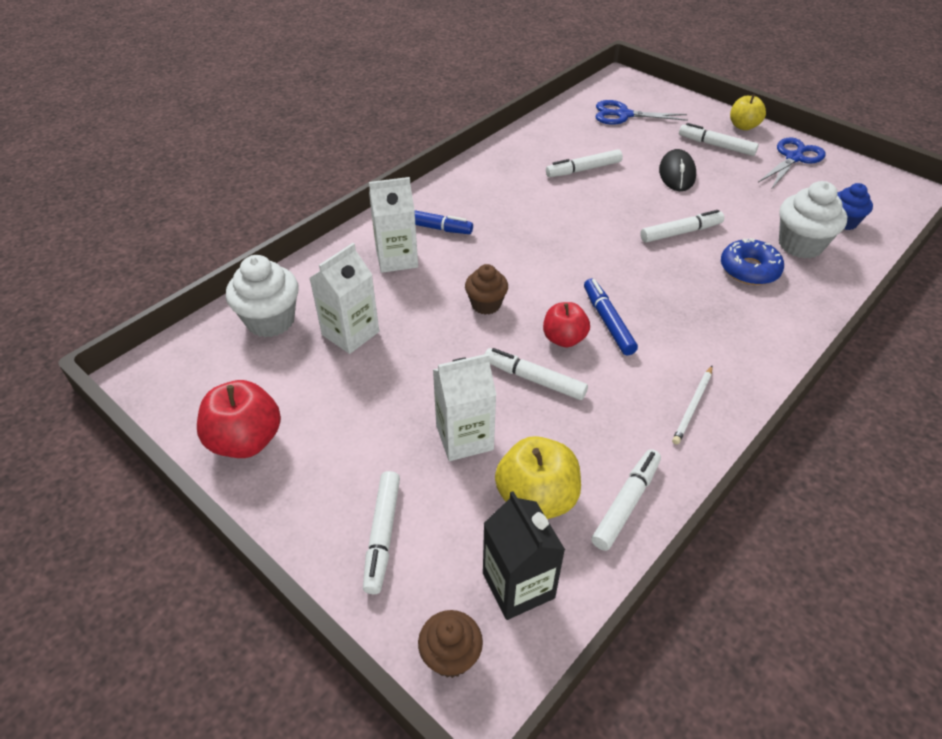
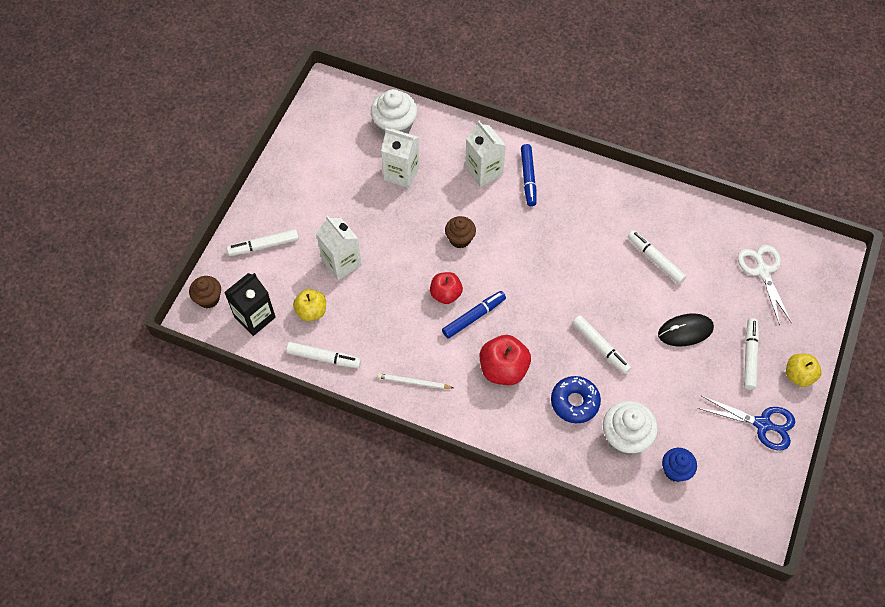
camera: 70 degrees right, 15 degrees up
(246, 440) = (301, 158): red apple -> red apple (503, 369)
(534, 379) = (402, 286): white marker -> none
(536, 498) = (311, 311): yellow apple -> yellow apple, size x0.66
(623, 115) = (763, 271): blue scissors -> white scissors

